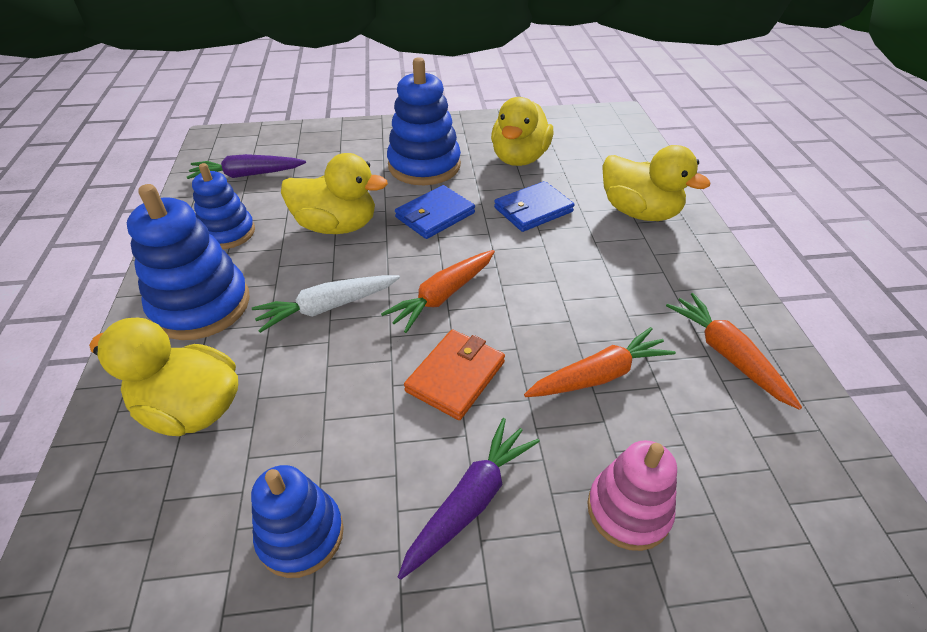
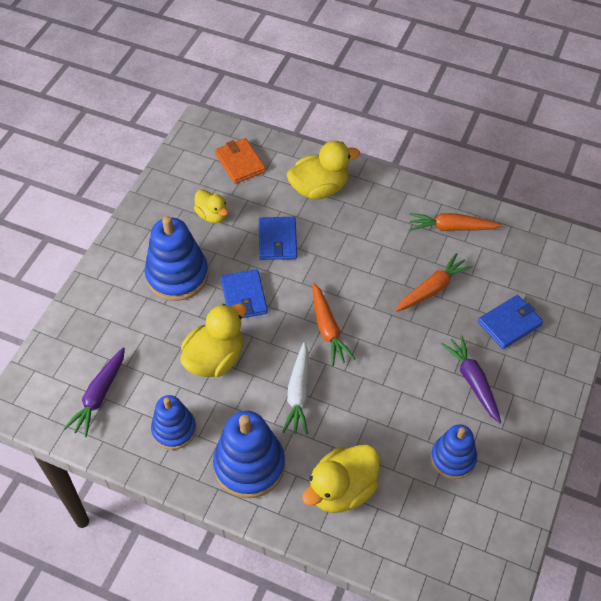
camera: 60 degrees left, 10 degrees up
(455, 376) = (394, 352): orange wallet -> orange wallet (240, 163)
(519, 158) = (212, 215): yellow duck -> yellow duck, size x0.61
(598, 375) = (432, 289): orange carrot -> orange carrot turned 45 degrees clockwise
(628, 510) = (509, 323): pink stacking toy -> blue wallet

